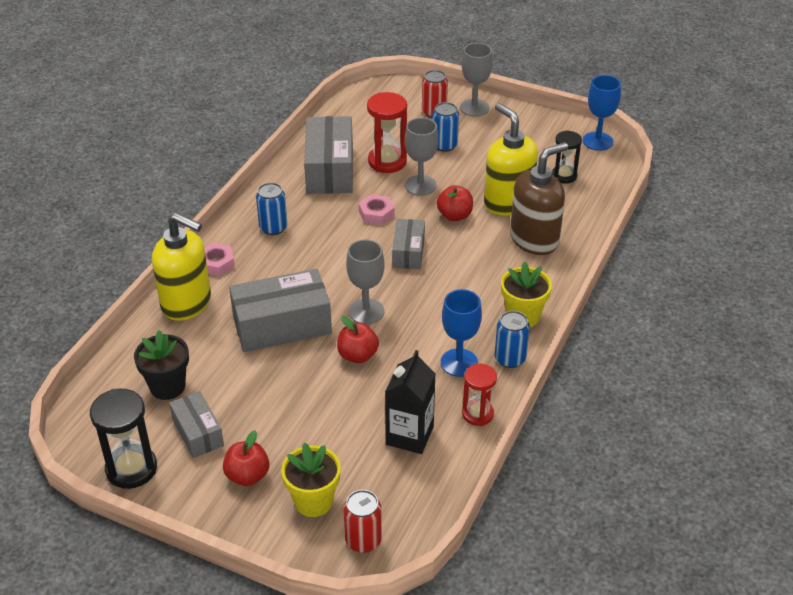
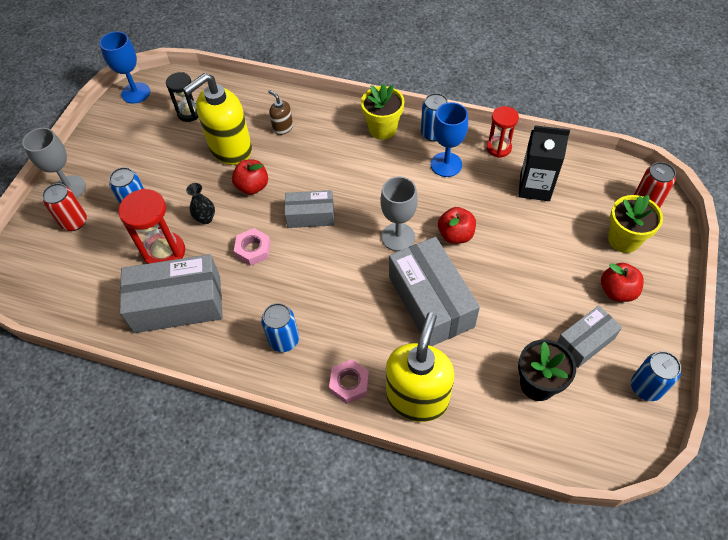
camera: 95 degrees left, 15 degrees up
(131, 469) = (646, 387): black hourglass -> blue can
(420, 185) = (205, 218): grey goblet -> black vase
(534, 240) = (283, 128): brown soap dispenser -> brown soap dispenser, size x0.45

